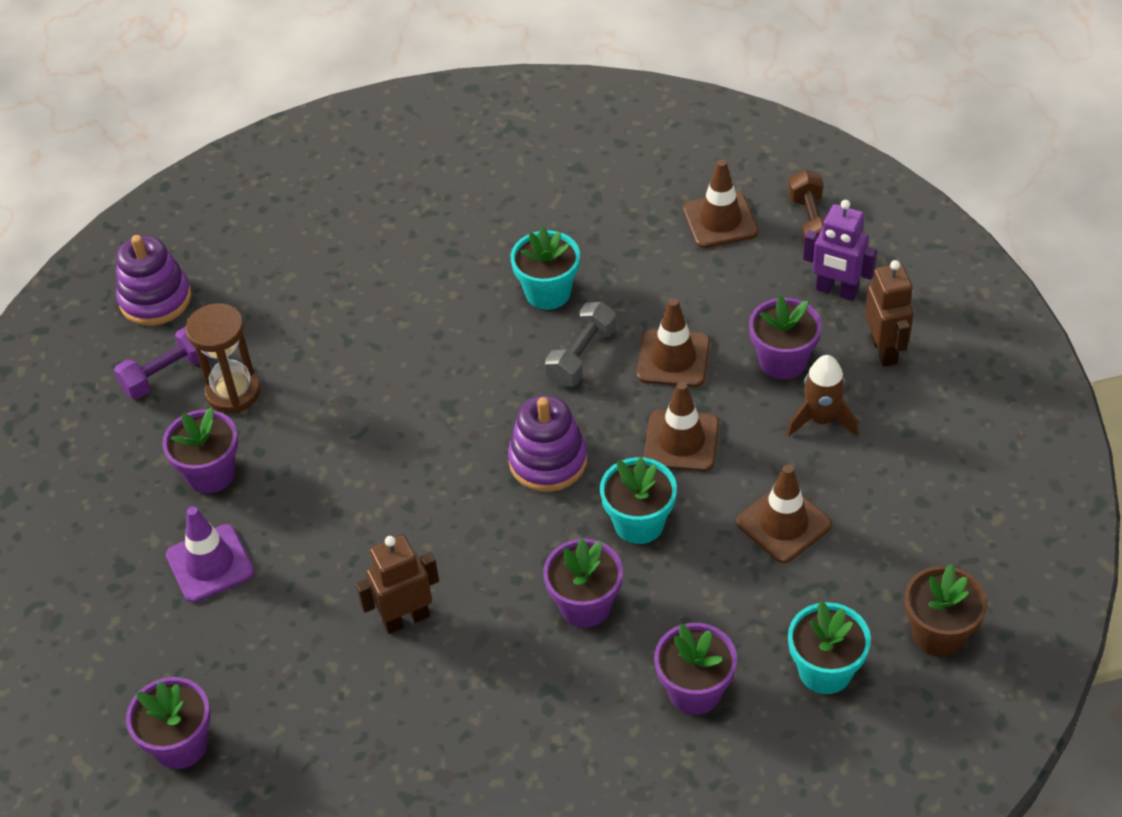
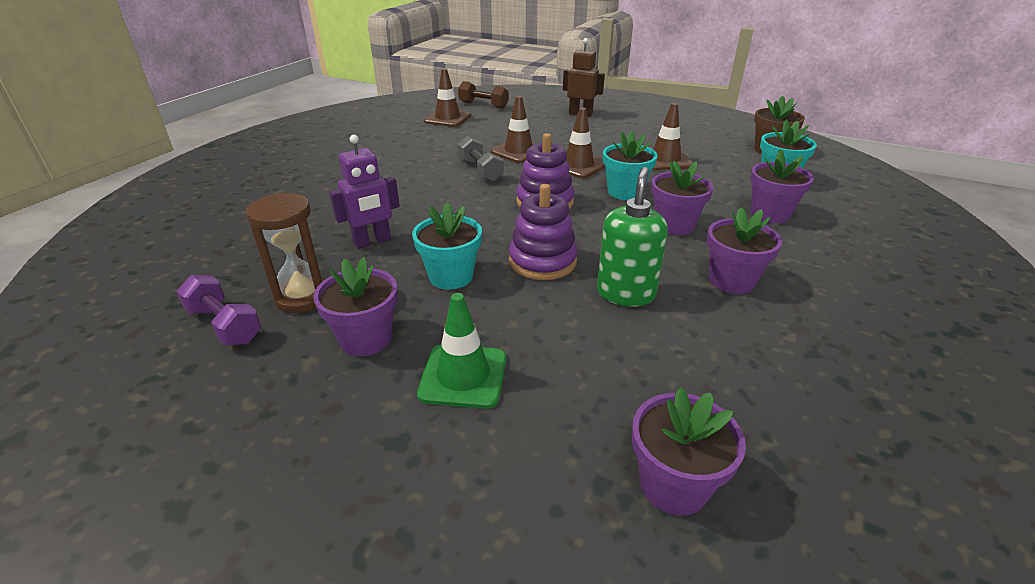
camera: 60 degrees left, 15 degrees down
(155, 299) = (141, 302): purple stacking toy -> purple stacking toy (542, 261)
(166, 374) = (225, 325): purple dumbbell -> purple dumbbell turned 45 degrees counterclockwise
(210, 564) = (463, 376): purple traffic cone -> green traffic cone
(406, 619) = (625, 293): brown robot -> green soap dispenser
(548, 292) = (419, 165): turquoise flower pot -> turquoise flower pot (451, 276)
(782, 361) = (557, 132): purple flower pot -> purple flower pot (731, 281)
(821, 419) = (606, 135): brown rocket -> none
(836, 291) = (531, 112): purple robot -> purple robot (372, 242)

